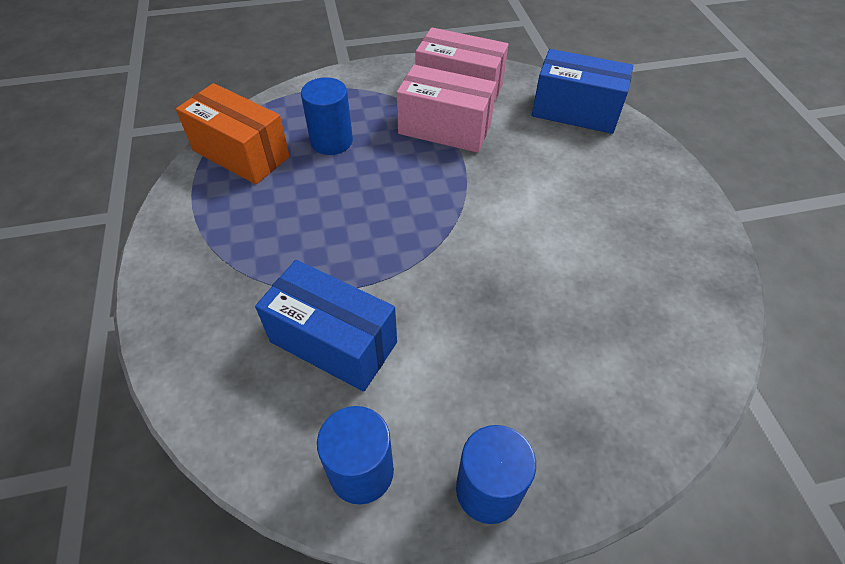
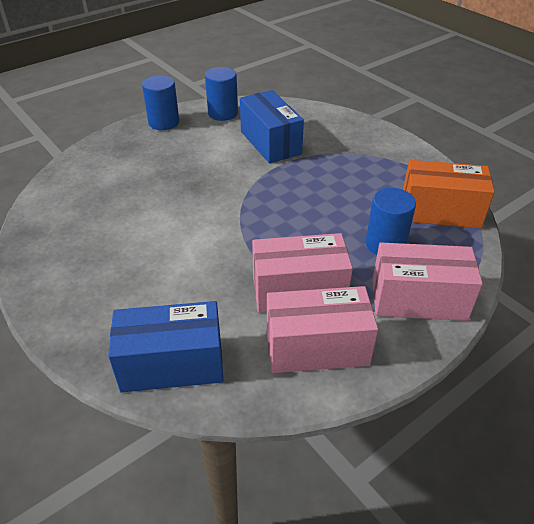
camera: 155 degrees right, 10 degrees down
(333, 342) = (270, 142): blue box -> blue box turned 60 degrees clockwise
(353, 92) = (418, 299): none -> pink box

